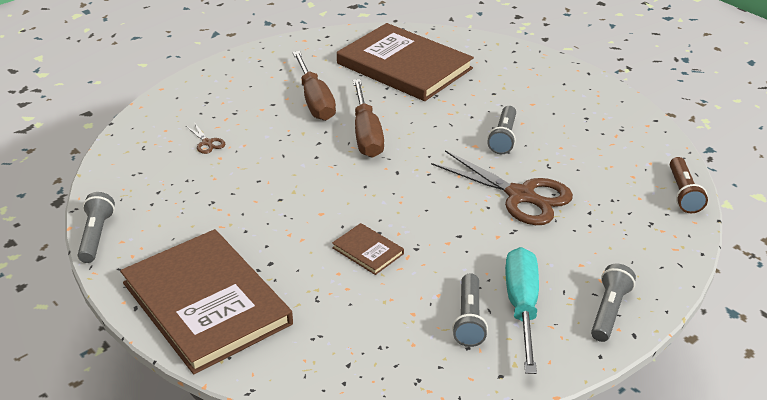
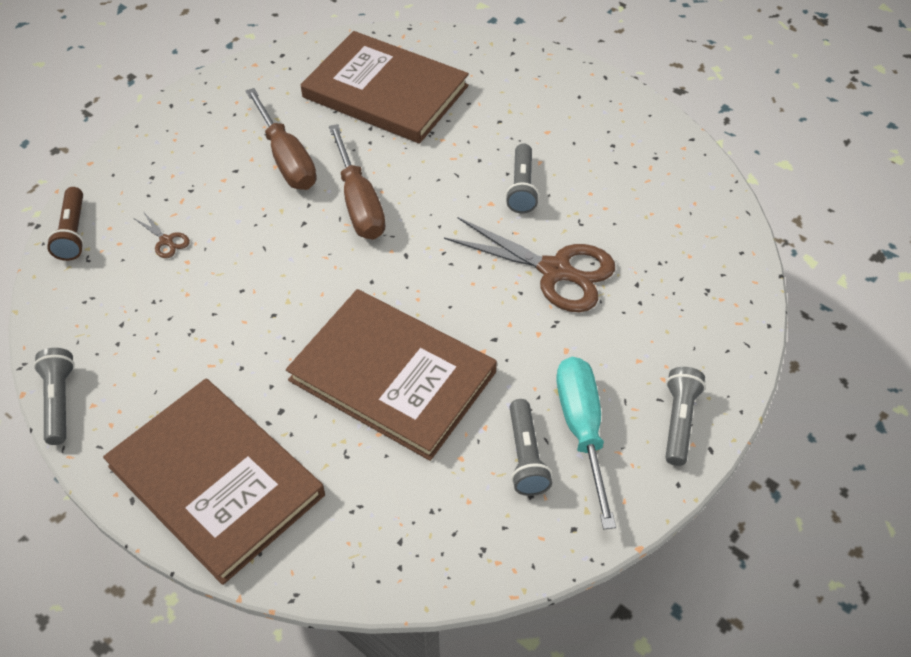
camera: 10 degrees left, 15 degrees up
(368, 251) = (392, 376): brown book -> brown book, size x2.43
(683, 193) = (737, 242): brown flashlight -> brown flashlight (73, 233)

